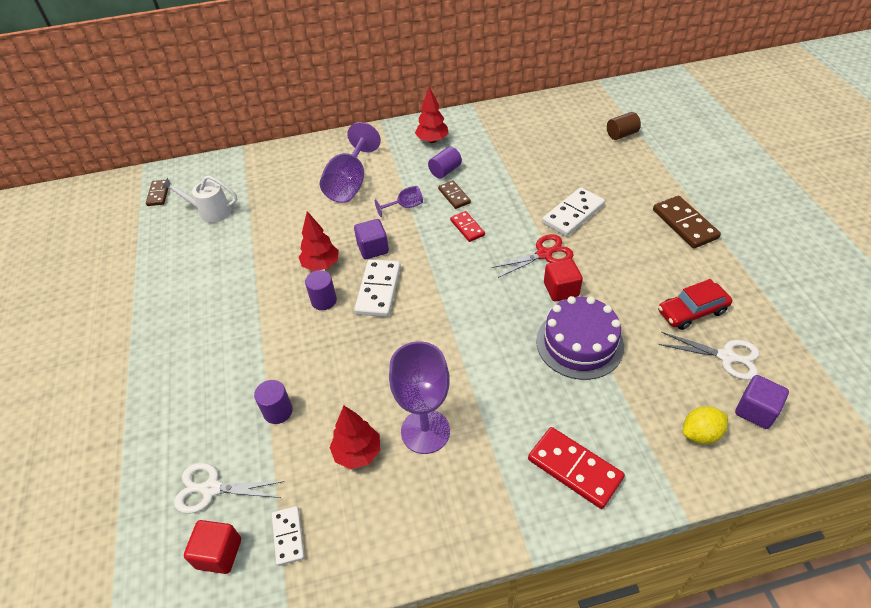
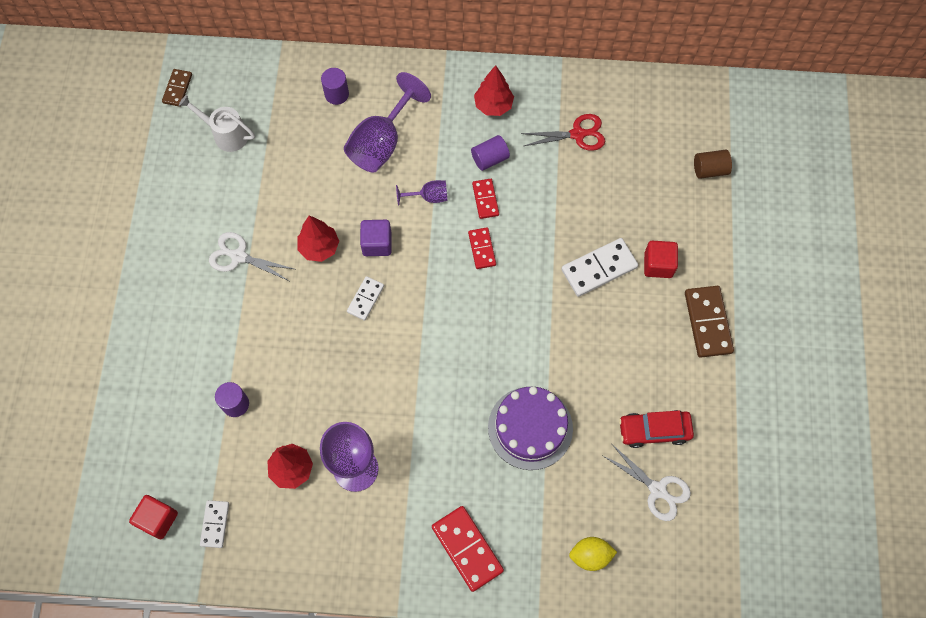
camera: 15 degrees right, 20 degrees up
(211, 489) = (163, 460): white scissors -> white scissors (238, 256)
(324, 300) = (309, 294): purple cylinder -> purple cylinder (336, 94)
(378, 290) = (365, 299): white domino -> white domino, size x0.60
(454, 196) = (485, 199): brown domino -> red domino
(544, 254) = (545, 311): red scissors -> red scissors (578, 134)
(561, 289) = (541, 360): red cube -> red cube (658, 265)
(755, 410) = (651, 551): purple cube -> none

